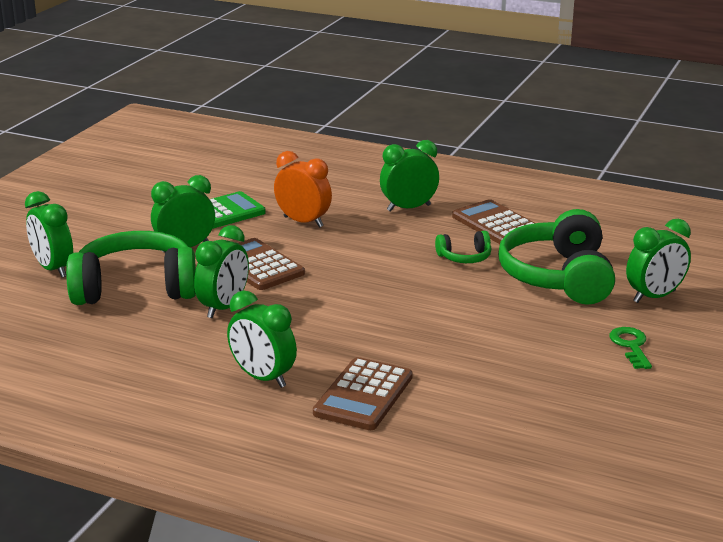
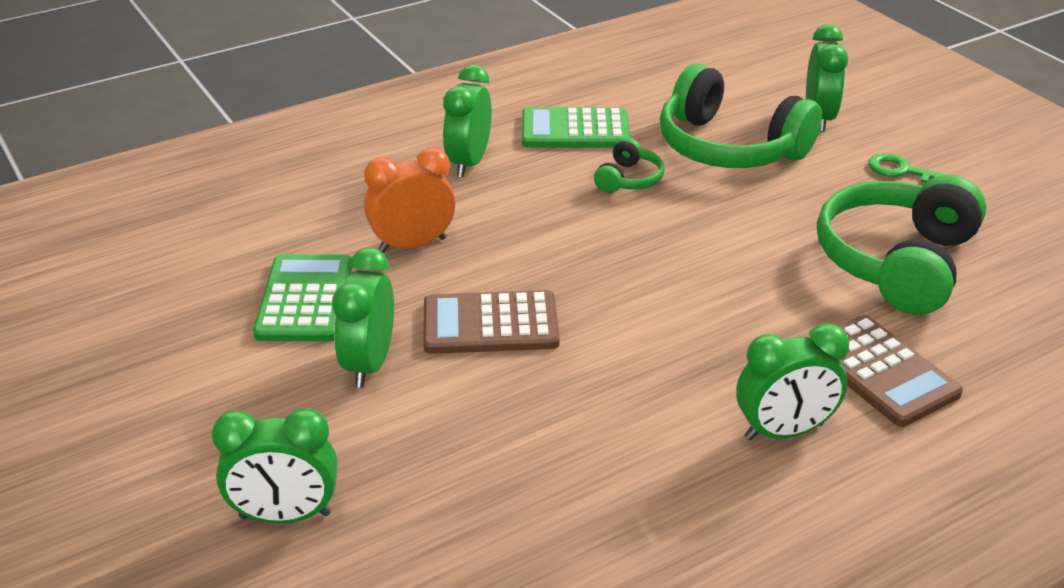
camera: 55 degrees left, 10 degrees up
(135, 288) = (437, 452): green headphones -> green headphones (896, 262)
(224, 308) = (575, 394): green clock -> none
(496, 224) = (575, 130): brown calculator -> green calculator

